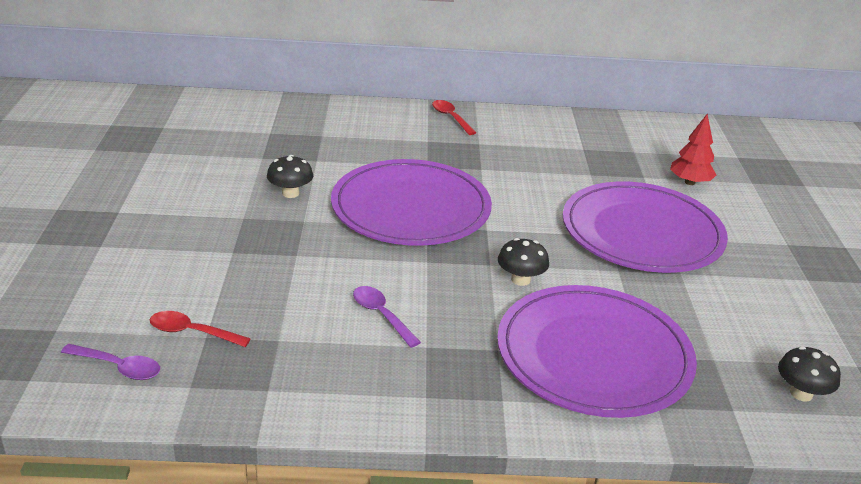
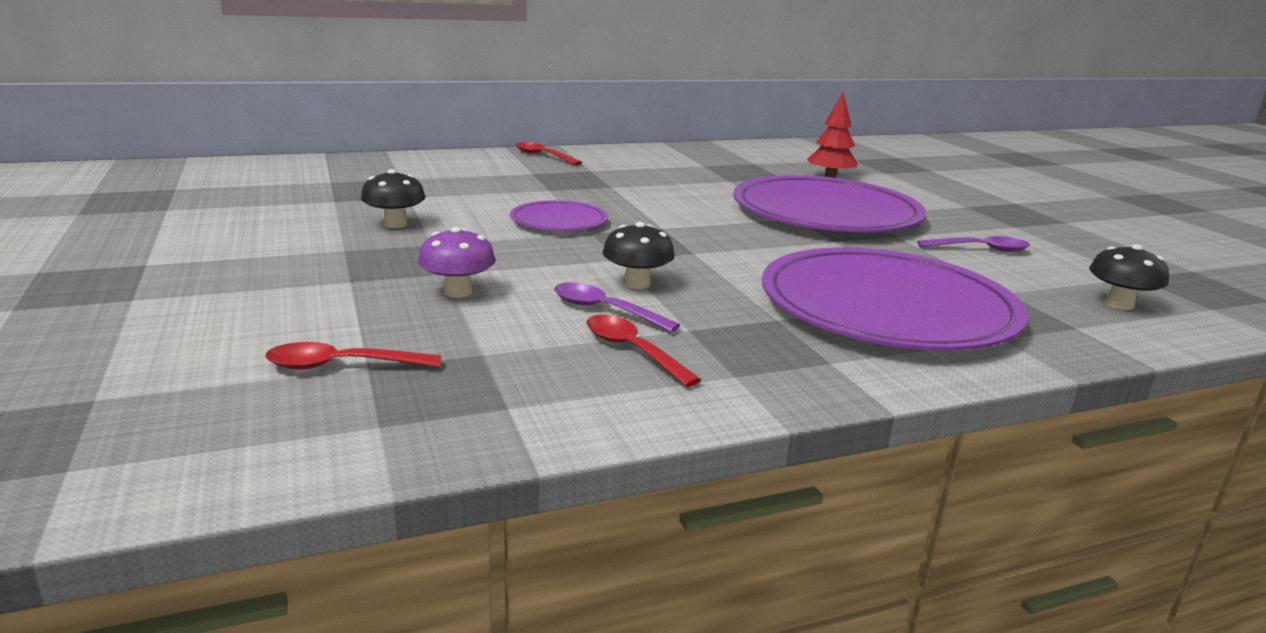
camera: 20 degrees left, 10 degrees down
(118, 367) = (237, 424): purple spoon -> purple spoon (980, 249)
(294, 276) = (458, 292): none -> purple mushroom
(374, 358) = (632, 351): none -> red spoon
(411, 208) = (559, 221): purple plate -> purple plate, size x0.48
(520, 280) = (741, 260): black mushroom -> black mushroom (636, 283)

